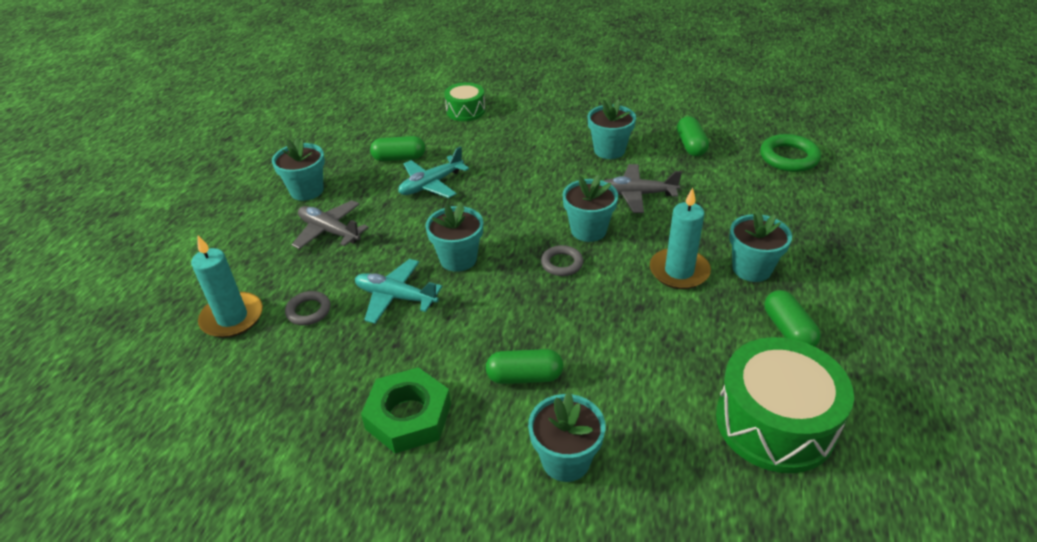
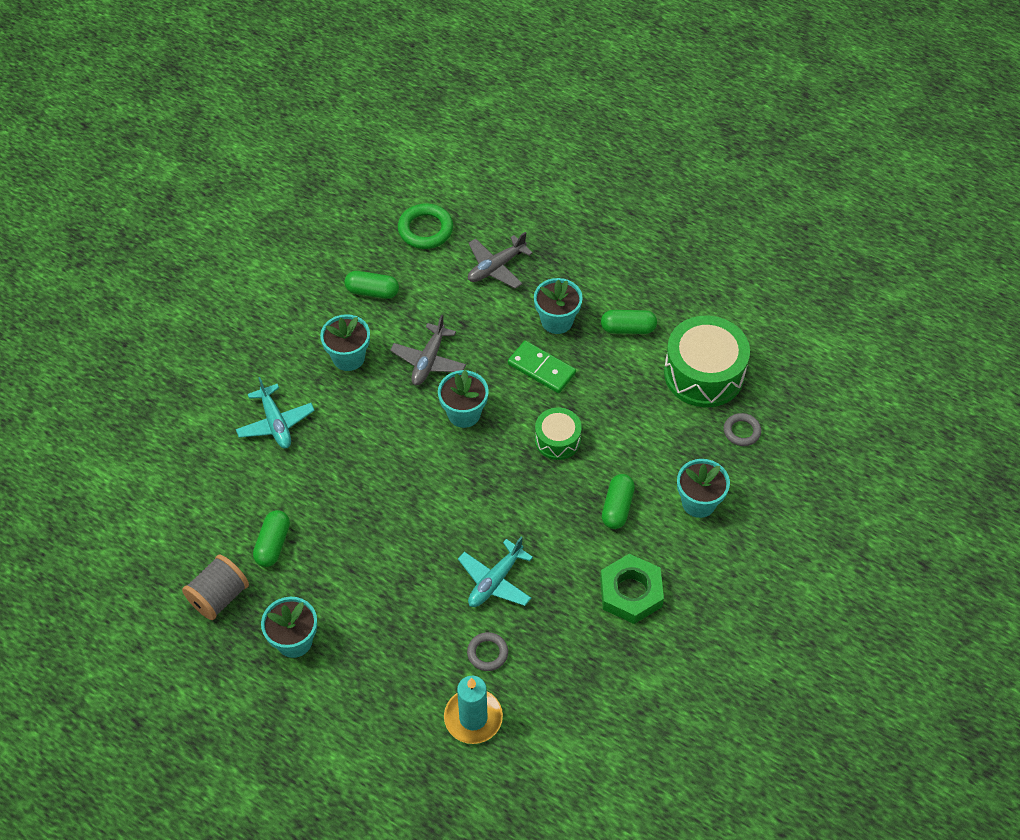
camera: 75 degrees left, 15 degrees up
(329, 231) = (376, 625): grey plane -> grey plane (496, 267)
(342, 145) = (219, 597): none -> grey spool
(431, 184) = (336, 523): turquoise plane -> turquoise plane (275, 423)
(458, 259) = (463, 523): turquoise flower pot -> none
(465, 111) = (206, 462): green drum -> green drum (557, 440)
(562, 263) = (500, 446): grey ring -> grey ring (741, 431)
(679, 271) = (541, 369): turquoise candle -> green domino

